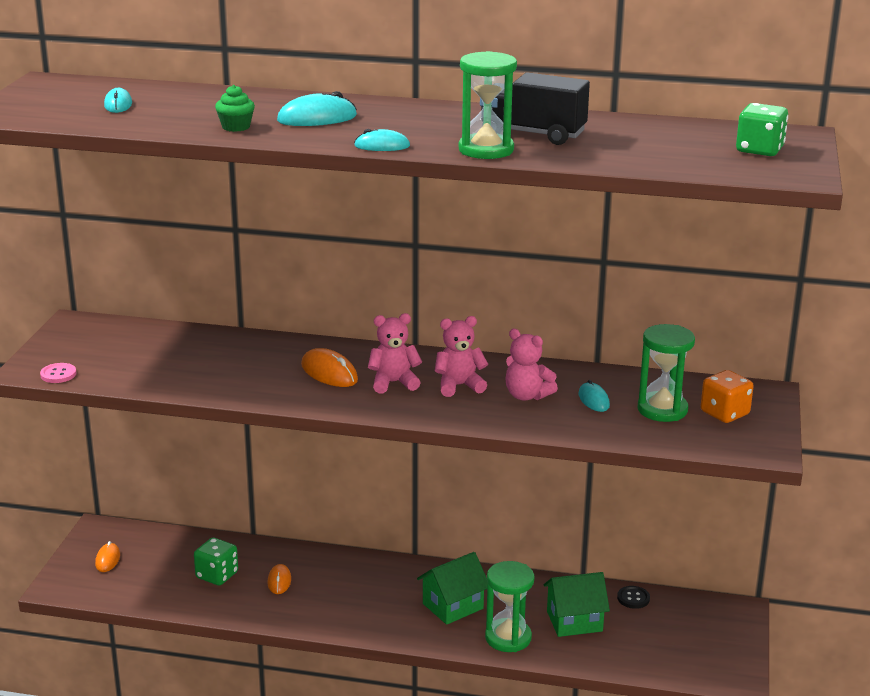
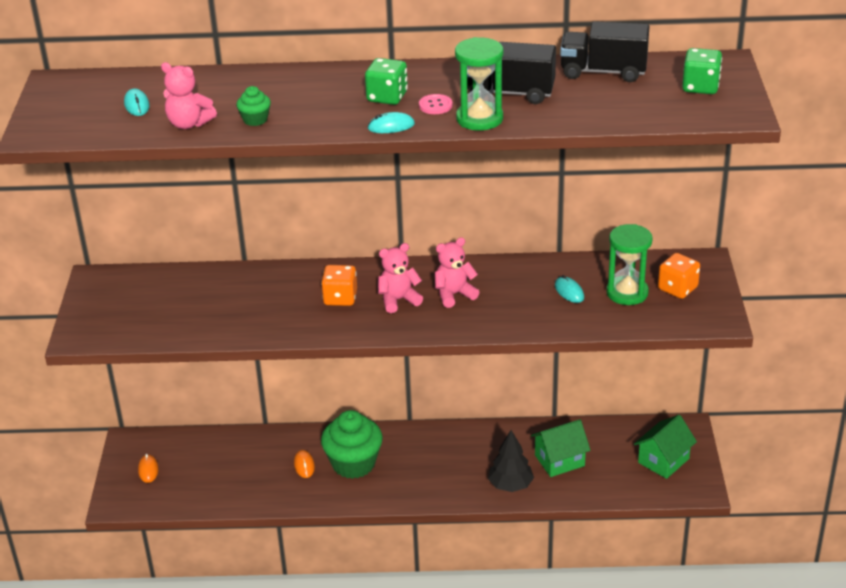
camera: 10 degrees left, 10 degrees up
(58, 374) = (106, 337): pink button -> pink button (435, 105)
(217, 575) = (249, 469): green dice -> green dice (387, 97)
(317, 118) = (320, 99): turquoise mouse -> none
(329, 373) = (340, 298): orange mouse -> orange dice
(335, 588) = (353, 463): none -> green cupcake
(453, 606) = (456, 464): green house -> green house (663, 460)
(508, 638) = (510, 485): green hourglass -> black tree
(527, 395) = (513, 296): pink teddy bear -> pink teddy bear (189, 124)
(633, 598) = (601, 431): black button -> none
(650, 128) = (603, 72): none -> black truck

